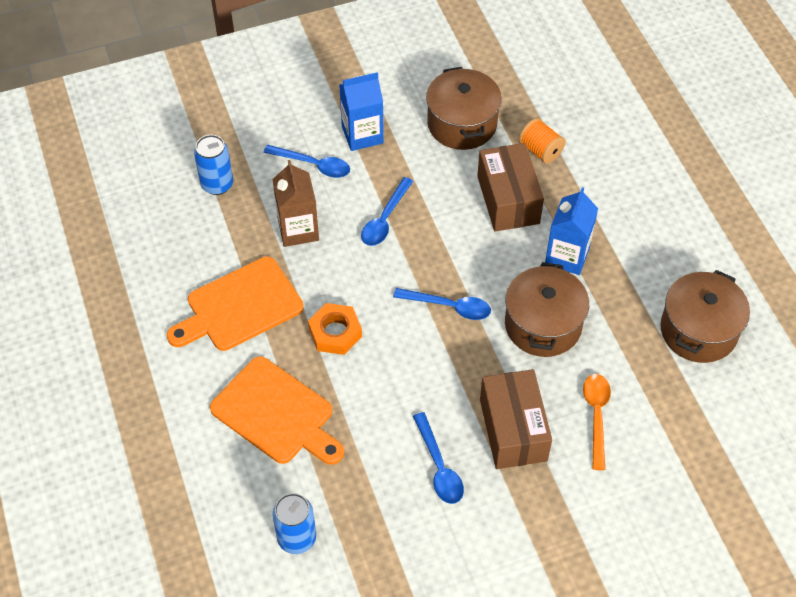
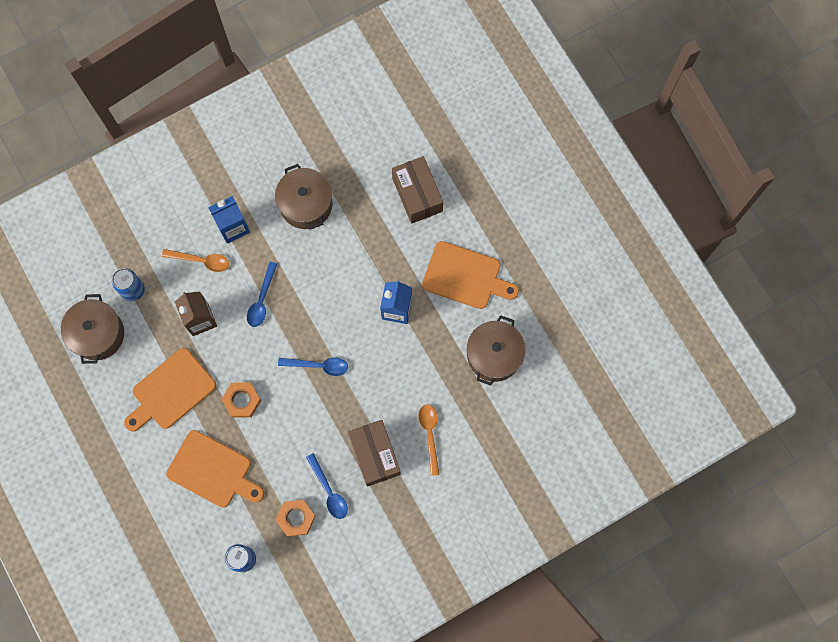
camera: 10 degrees left, 20 degrees up
(313, 165) = (201, 261): blue spoon -> orange spoon
(384, 495) = (296, 518): none -> orange nut
(508, 200) = (349, 267): brown box -> brown box (417, 195)
(540, 150) = (367, 219): orange spool -> none
(543, 325) = (386, 369): brown pot -> brown pot (97, 334)
(666, 232) = (465, 276): none -> orange cutting board

